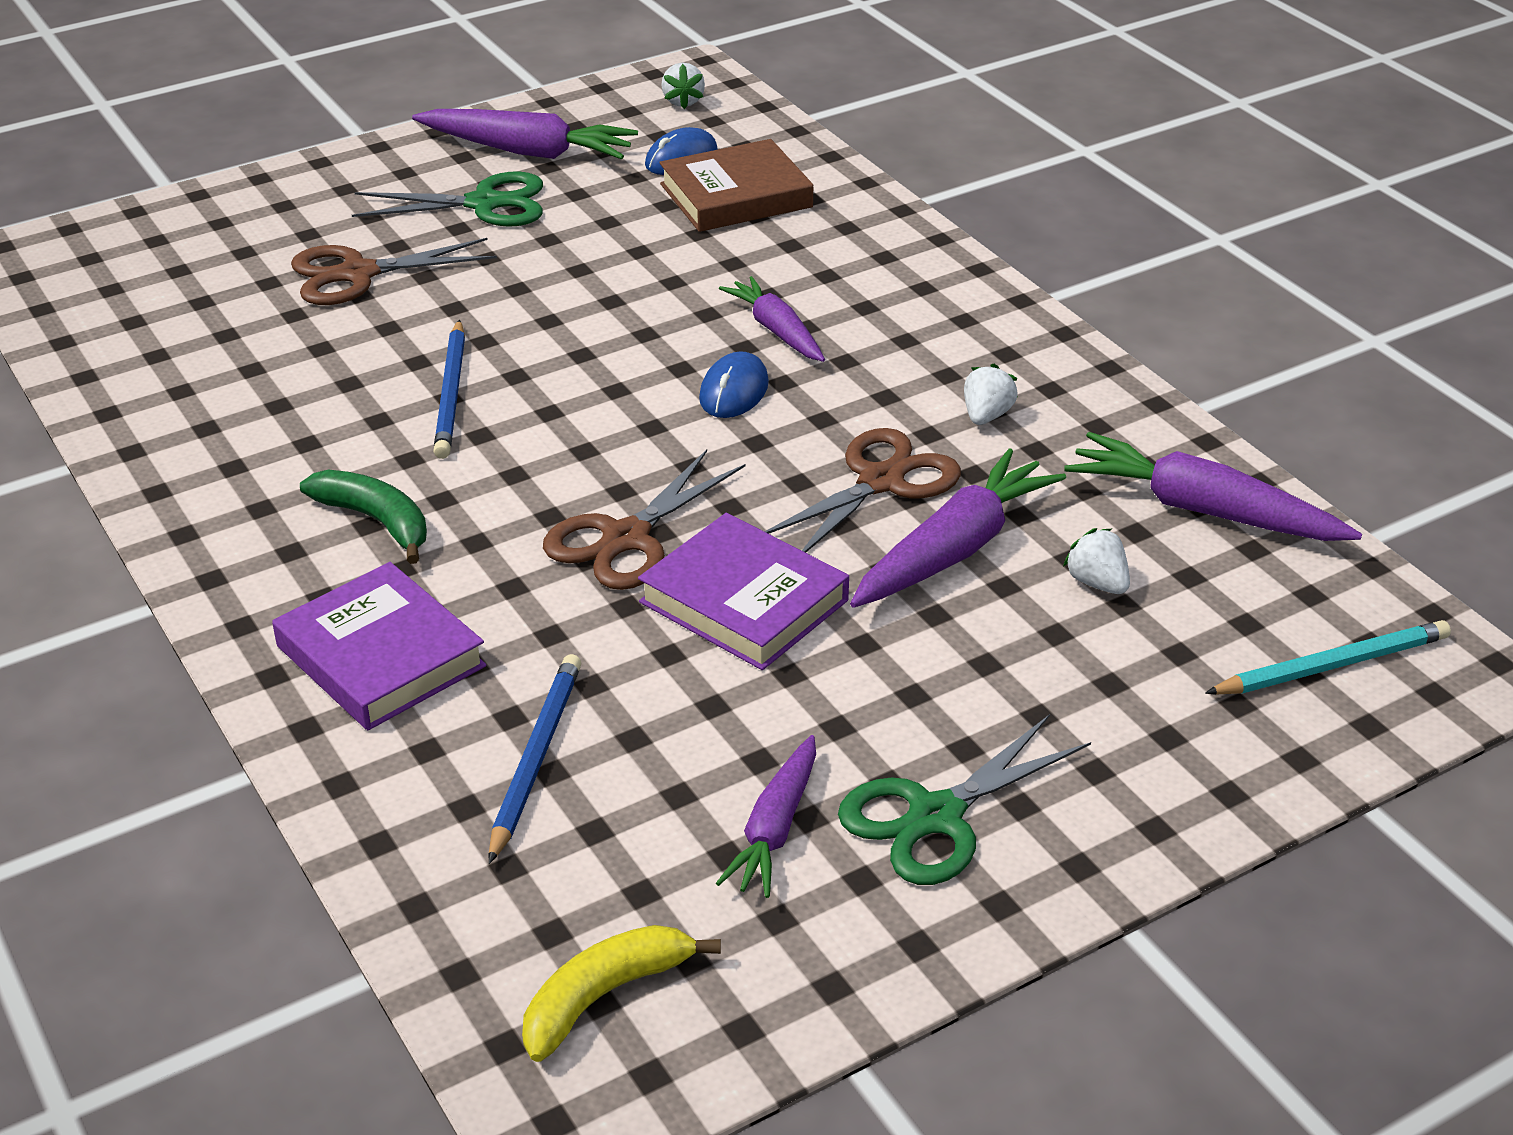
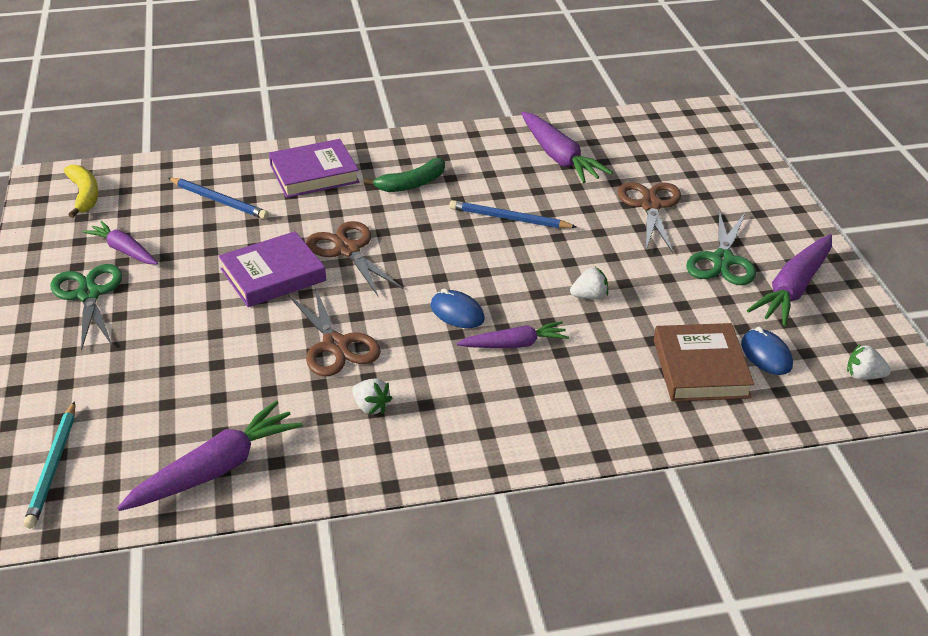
camera: 110 degrees right, 0 degrees up
(954, 549) = (258, 355): purple carrot -> purple carrot (559, 157)
(1097, 583) = (190, 399): white strawberry -> white strawberry (589, 296)

